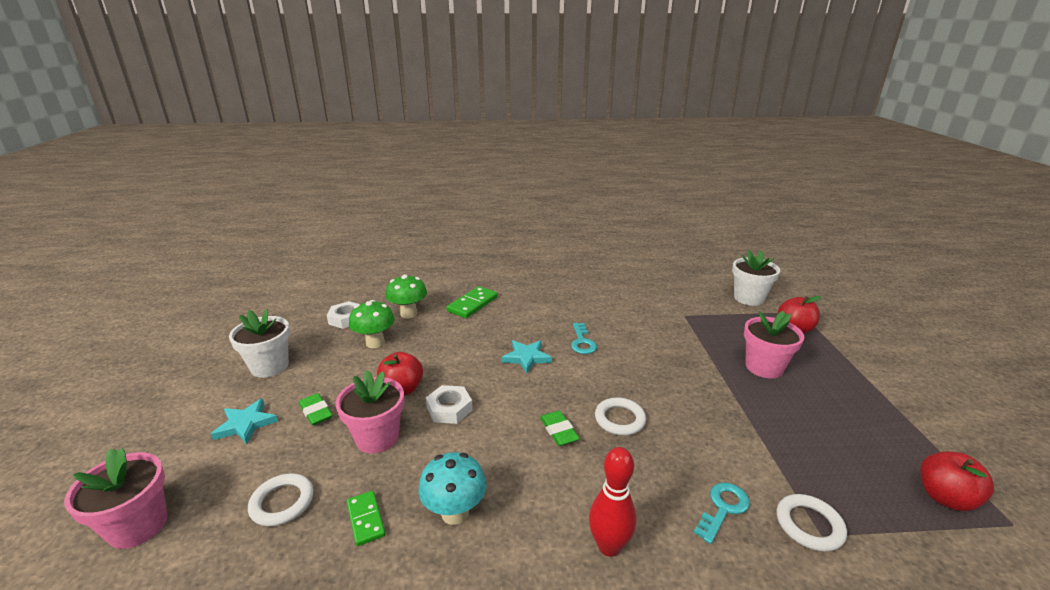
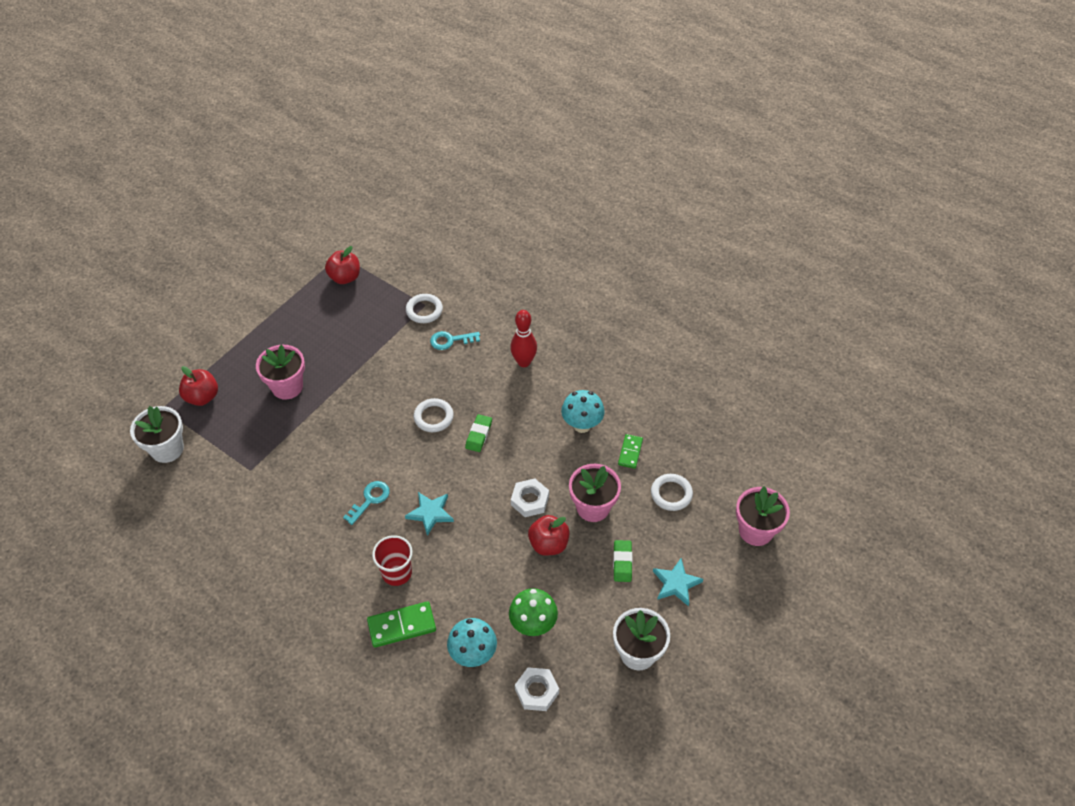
camera: 140 degrees left, 25 degrees up
(409, 314) = (473, 654): green mushroom -> turquoise mushroom
(508, 321) = (397, 573): none -> red cup

